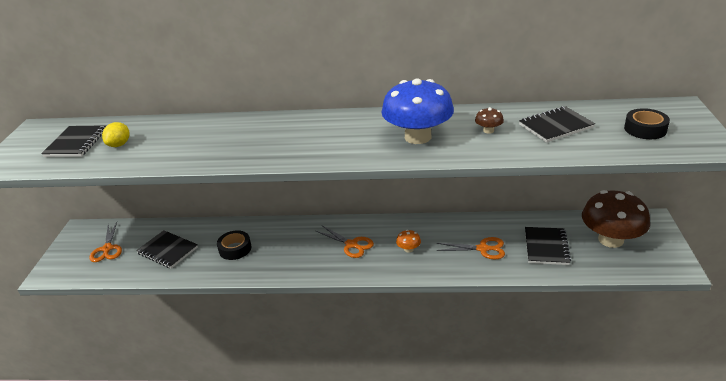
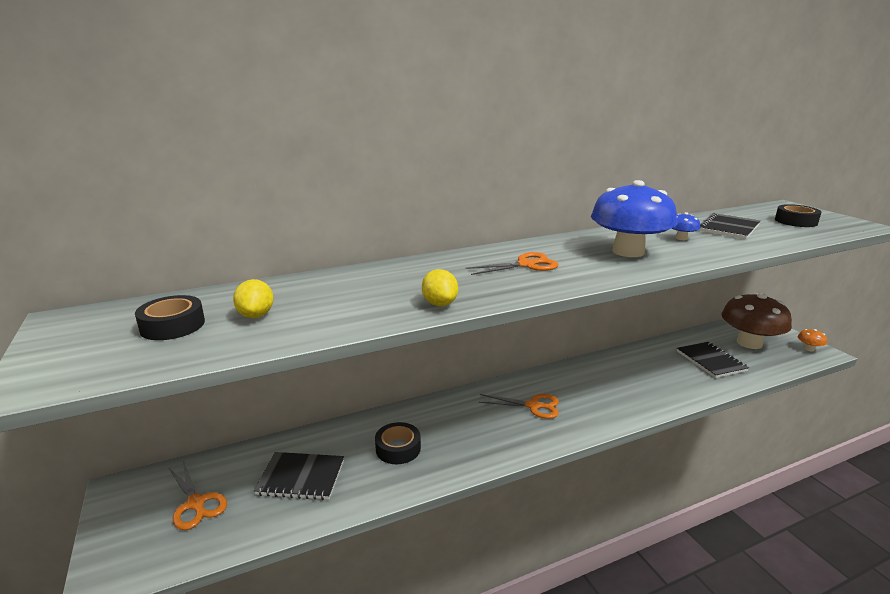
camera: 30 degrees left, 10 degrees down
(76, 143) = (173, 325): black notebook -> black tape
(222, 158) = (440, 304): none -> yellow lemon
(408, 249) = (596, 395): orange mushroom -> orange mushroom (809, 349)
(482, 249) = (662, 376): orange scissors -> orange scissors (526, 265)
(488, 130) = (681, 238): brown mushroom -> blue mushroom

